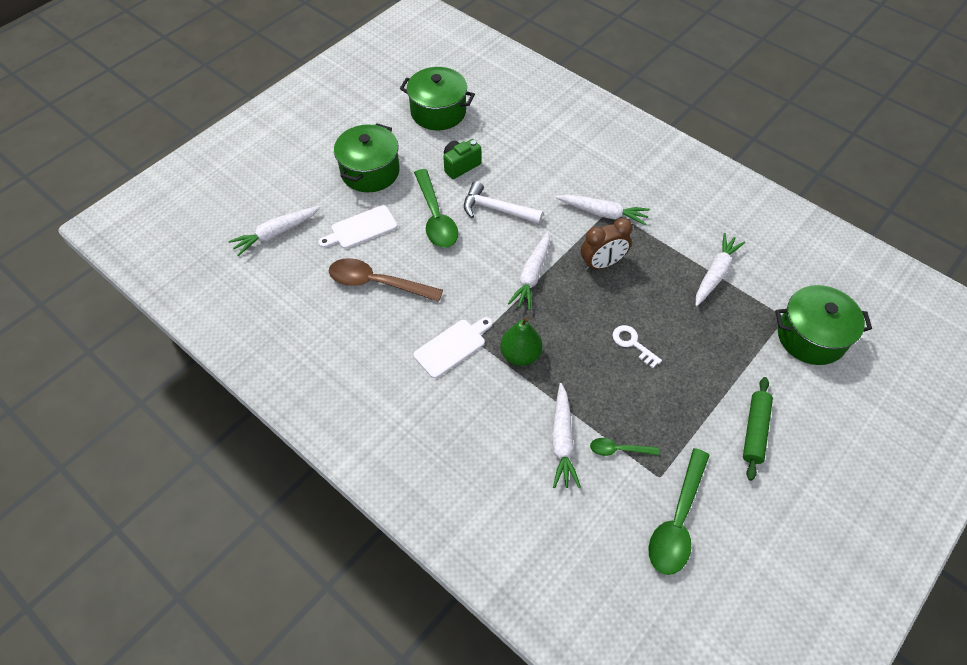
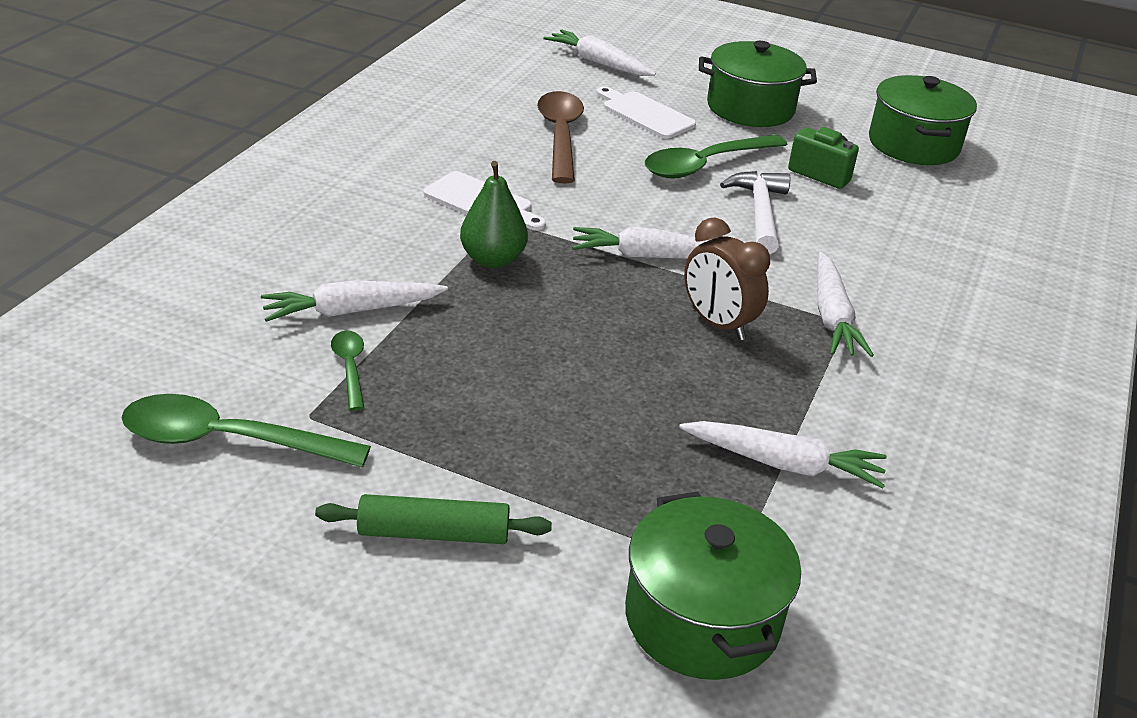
camera: 70 degrees right, 20 degrees down
(632, 343) = (565, 369): white key -> none

